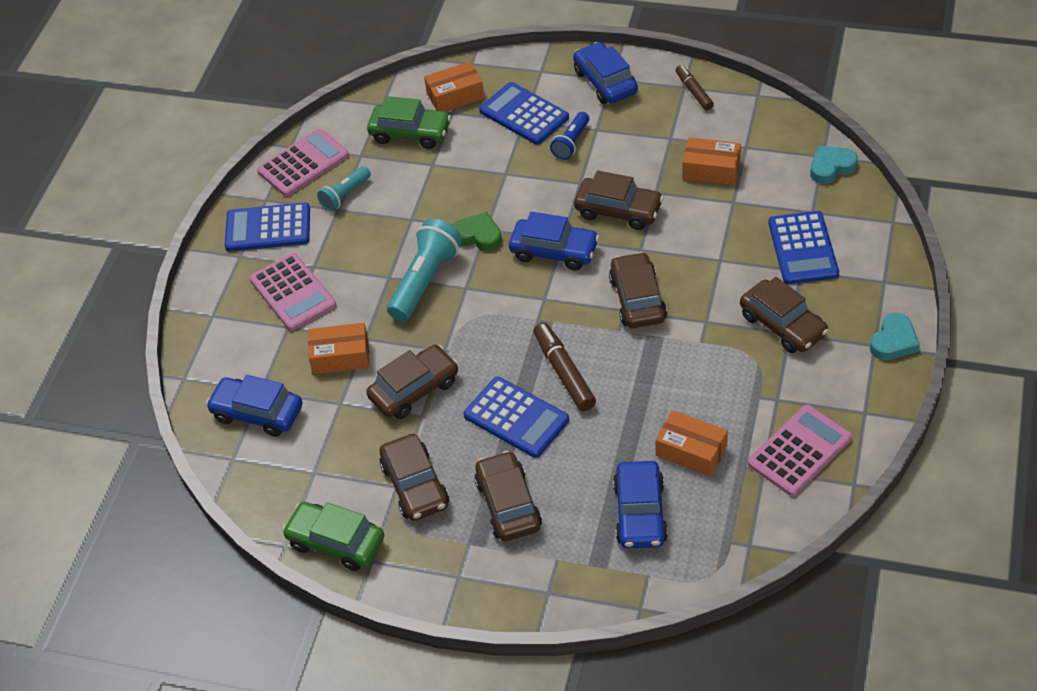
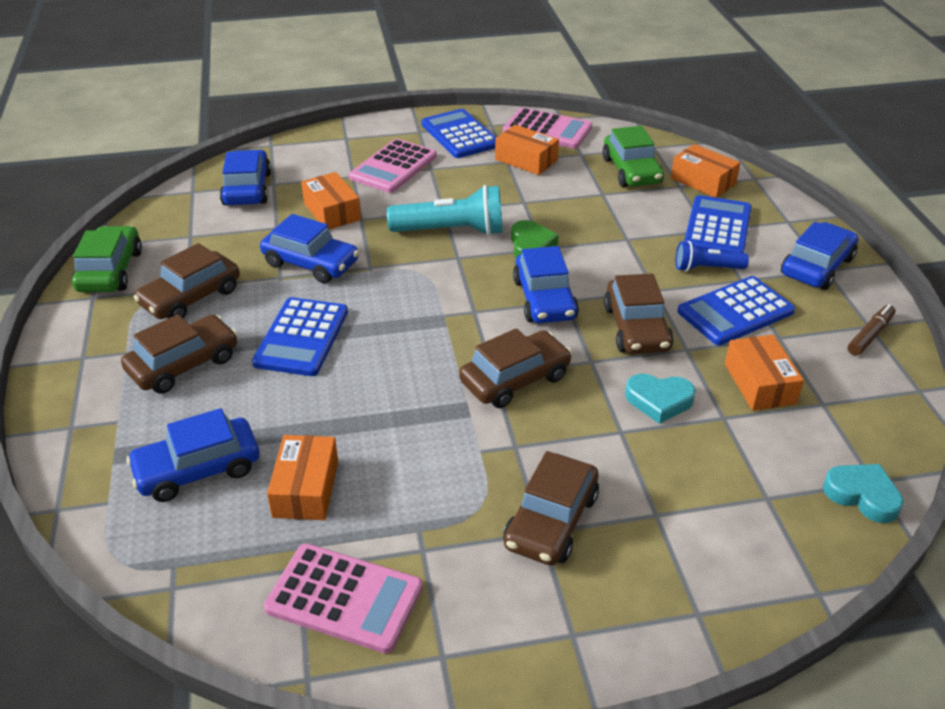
camera: 60 degrees right, 10 degrees down
(345, 195) = (526, 160): turquoise flashlight -> orange box
(414, 389) = (311, 263): brown car -> blue car
(564, 372) = (379, 353): brown marker -> none
(802, 248) = (695, 505): blue calculator -> blue calculator (735, 312)
(893, 341) = (592, 656): turquoise heart -> turquoise heart (659, 401)

